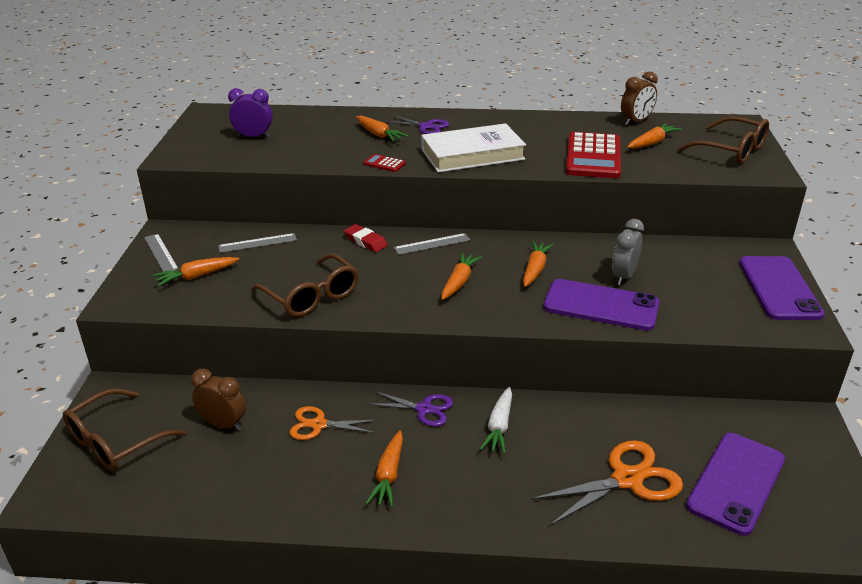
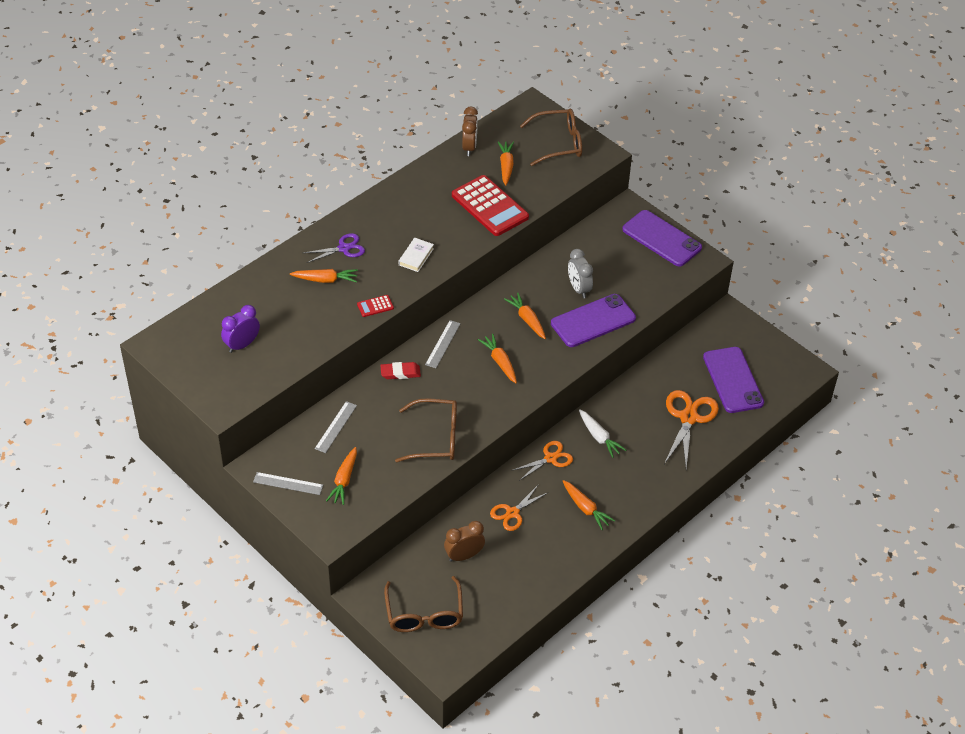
camera: 50 degrees left, 15 degrees up
(424, 409) = (550, 458): purple scissors -> orange scissors
(472, 154) = (416, 257): white book -> white book, size x0.46

